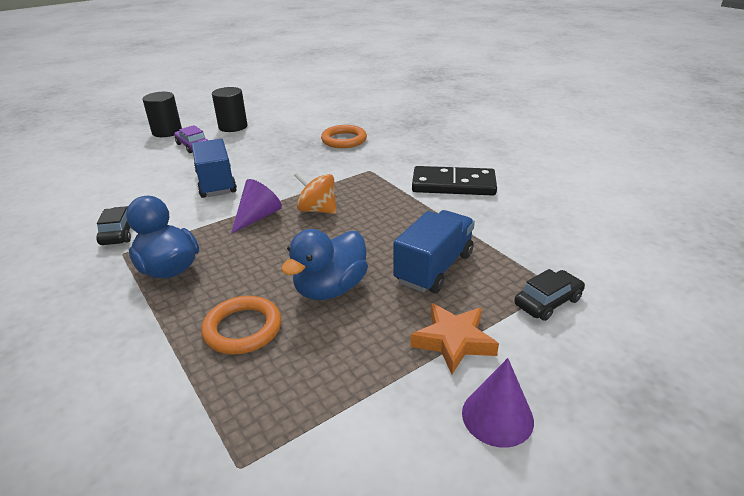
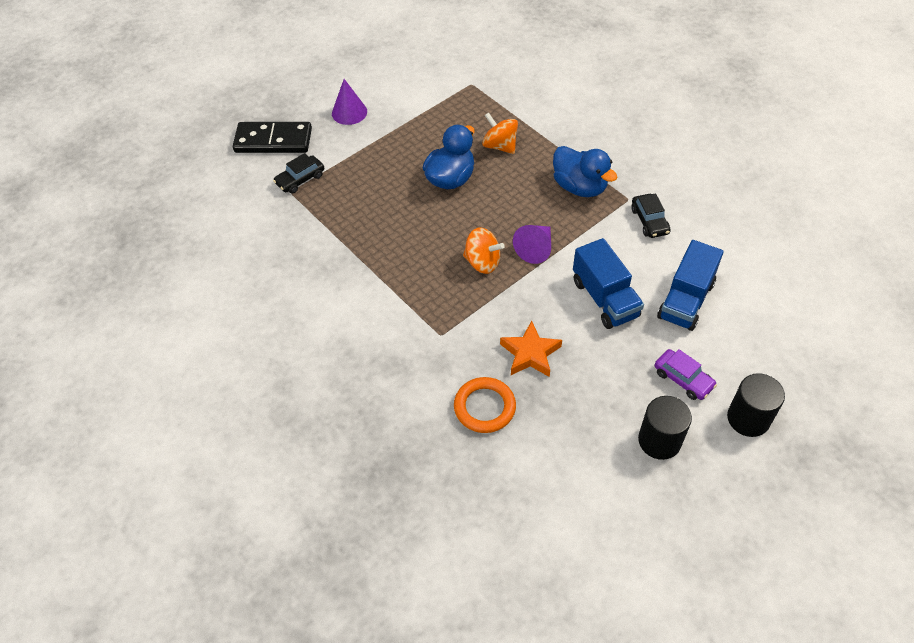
camera: 175 degrees right, 20 degrees up
(243, 329) = (500, 146): orange ring -> orange spinning top
(434, 268) = (375, 202): blue truck -> blue truck (685, 300)
(453, 185) = (348, 312): black domino -> black domino (273, 140)
(453, 341) = (367, 148): orange star -> orange star (530, 354)

